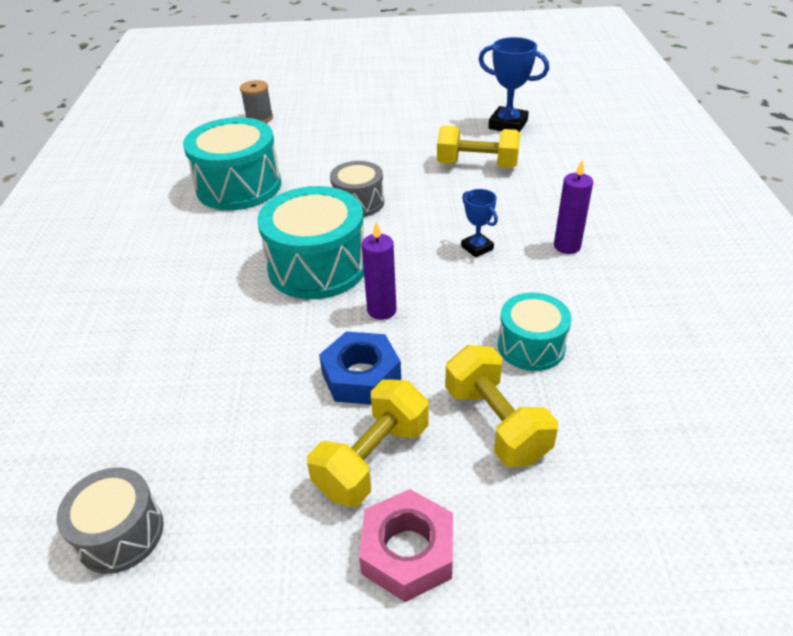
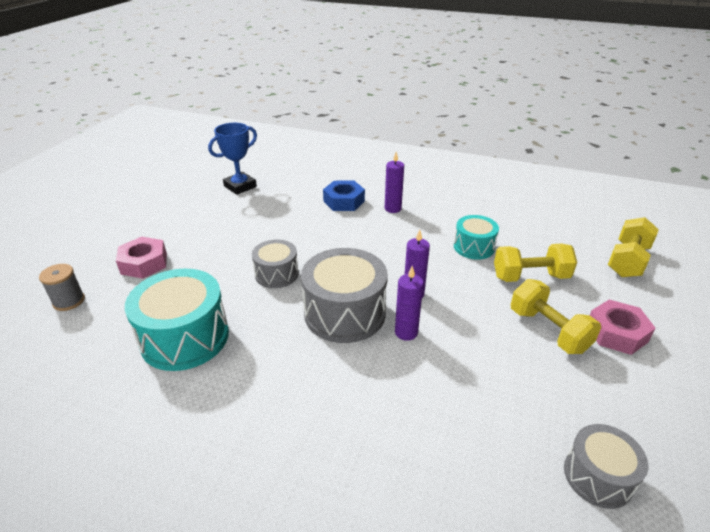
camera: 70 degrees left, 5 degrees down
(306, 320) = (406, 332): none -> purple candle
(317, 266) = (344, 313): turquoise drum -> grey drum
(329, 128) = (144, 263): none -> pink nut
(361, 376) = (475, 318): blue nut -> blue nut (344, 201)
(477, 165) = (278, 212): yellow dumbbell -> yellow dumbbell (627, 261)
(477, 248) = (372, 239): blue trophy -> none

